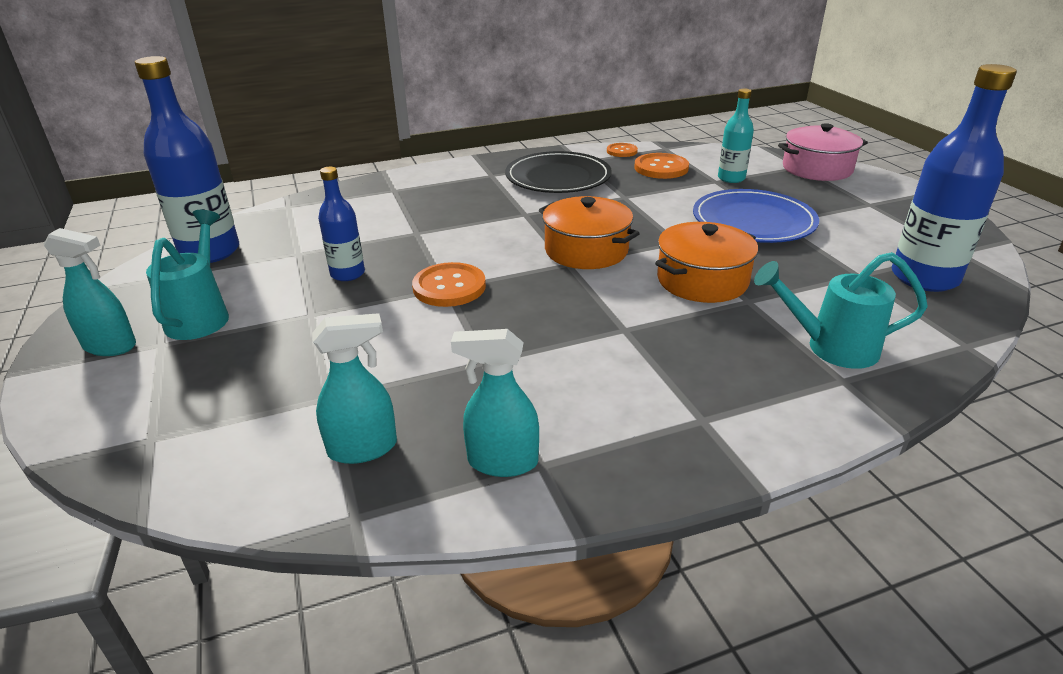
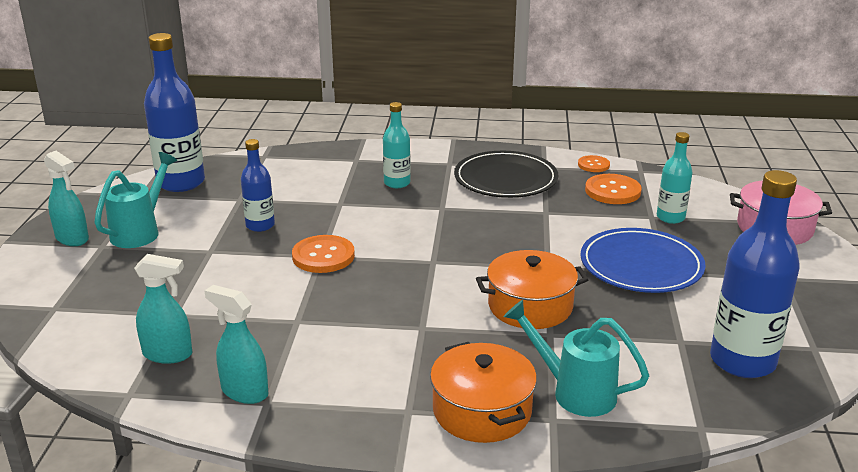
camera: 25 degrees right, 5 degrees down
(457, 202) = (397, 183): none -> turquoise bottle
(586, 250) = (460, 253): orange pot -> orange pot (482, 411)

